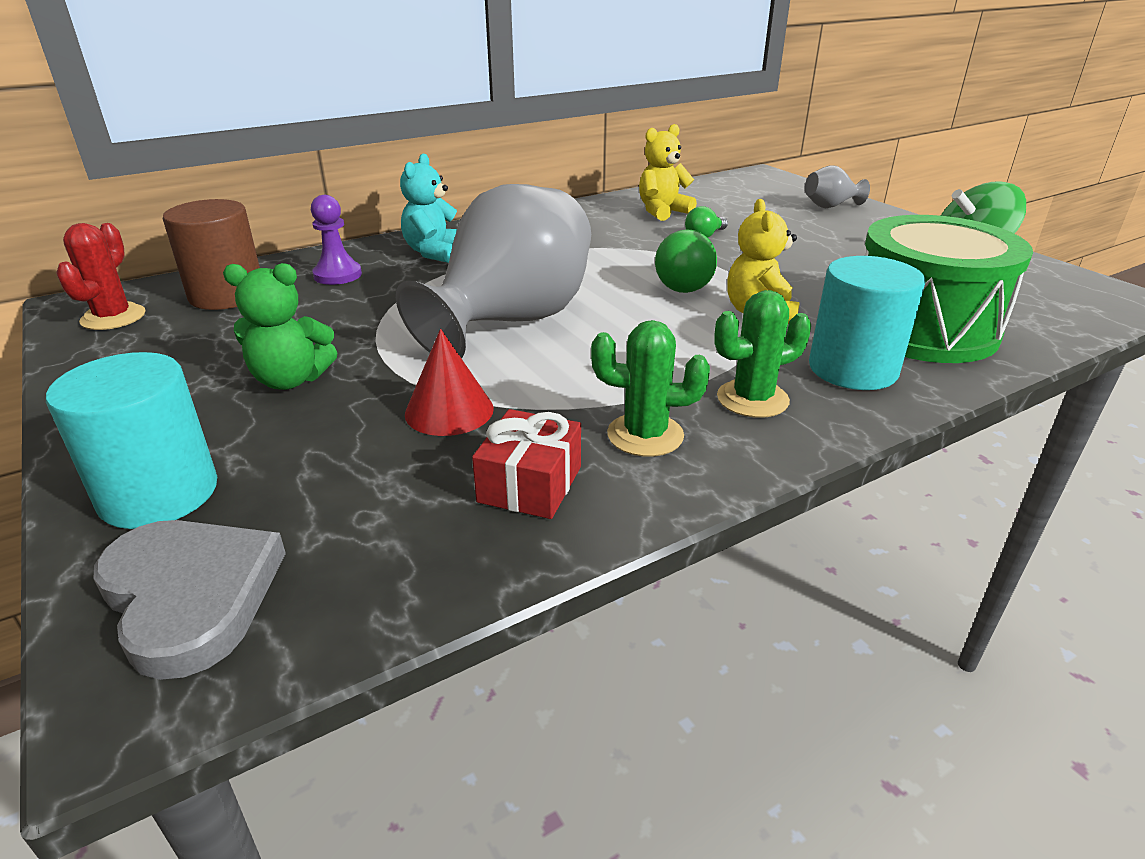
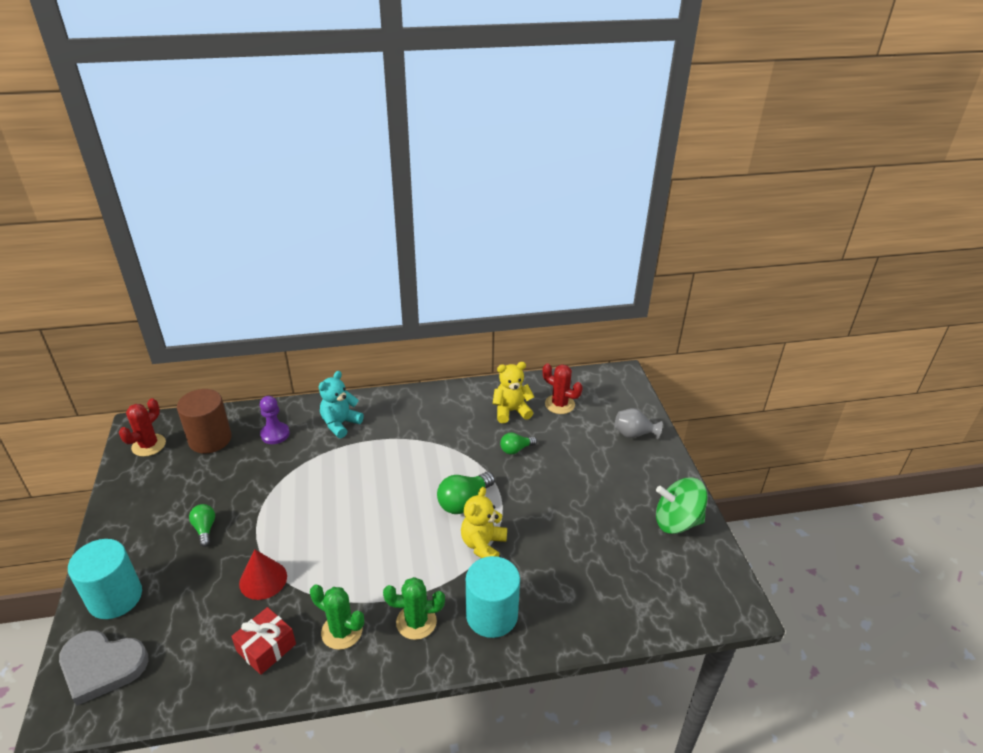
camera: 20 degrees right, 5 degrees up
(191, 596) = (102, 666): grey heart -> grey heart turned 120 degrees clockwise
(291, 380) = (205, 529): green teddy bear -> green light bulb
(510, 322) = (338, 511): grey vase -> none
(716, 200) = (559, 404): none -> red cactus
(922, 328) = (567, 591): green drum -> none

